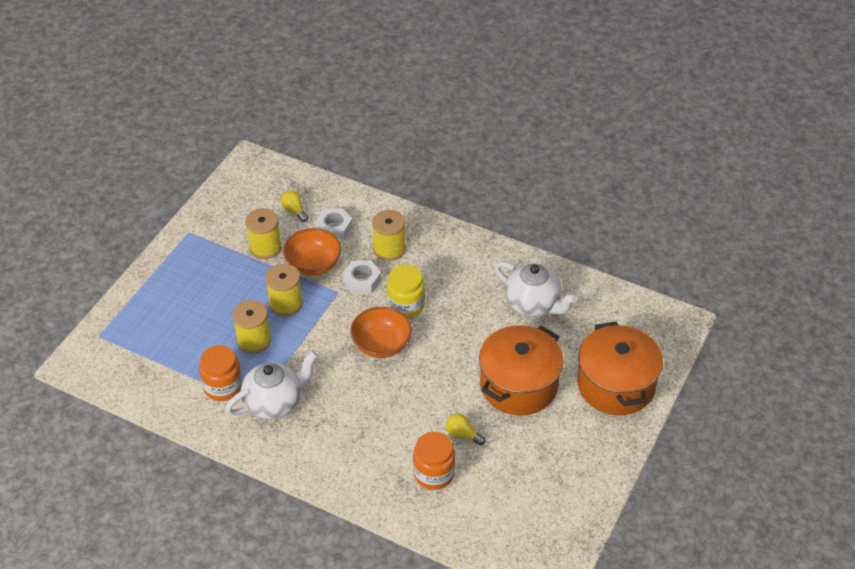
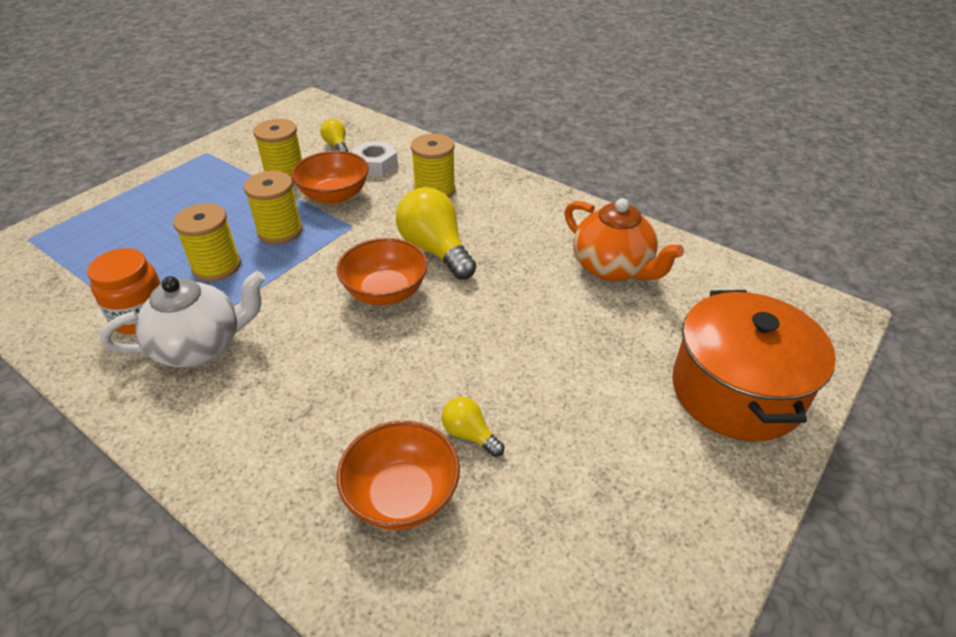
camera: 10 degrees right, 5 degrees down
(362, 281) = (387, 218): white nut -> none
(406, 305) = (435, 250): yellow jar -> yellow light bulb
(434, 474) = (402, 495): orange jar -> orange bowl
(519, 385) = (576, 371): orange pot -> none
(533, 304) = (613, 268): white teapot -> orange teapot

